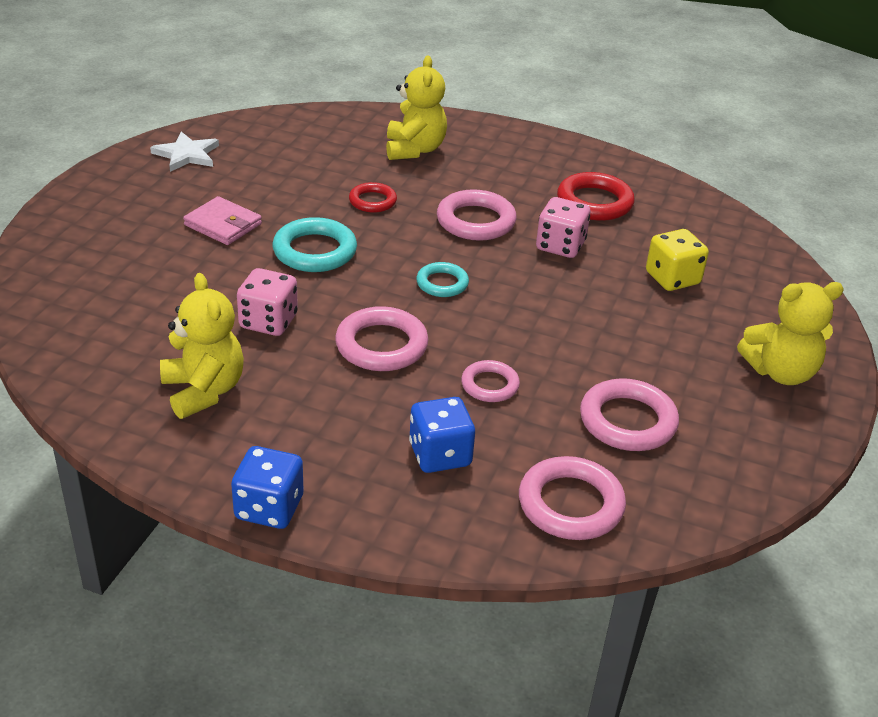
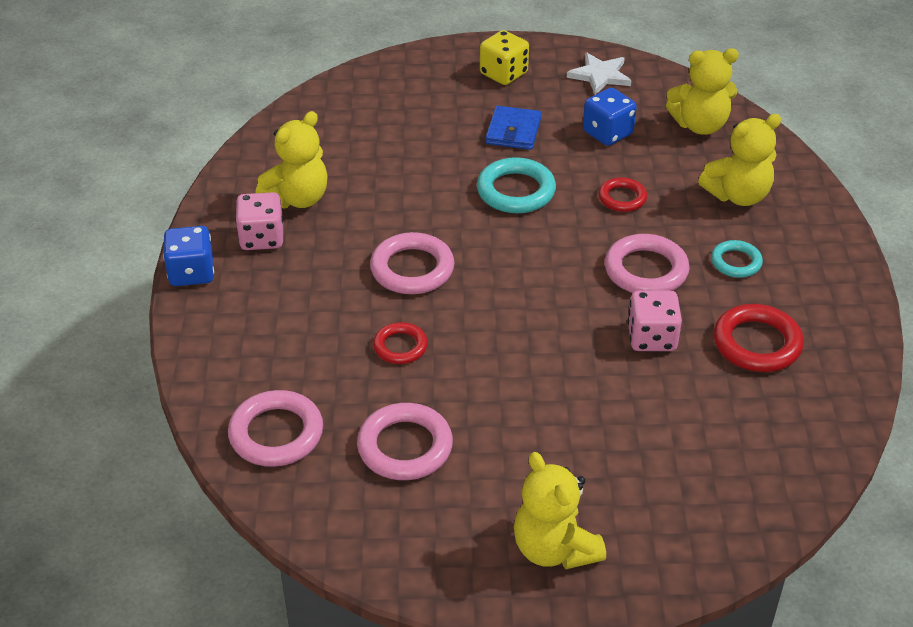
camera: 70 degrees right, 5 degrees up
(223, 225) = (513, 131): pink wallet -> blue wallet
(268, 321) = (401, 200): pink dice -> pink dice (262, 238)
(308, 134) = (700, 125): none -> yellow teddy bear
(440, 455) = (295, 342): blue dice -> blue dice (607, 133)
(442, 283) = (526, 278): turquoise ring -> turquoise ring (736, 262)
(490, 385) = (400, 346): pink ring -> red ring
(672, 278) = (660, 433): yellow dice -> yellow dice (503, 74)

